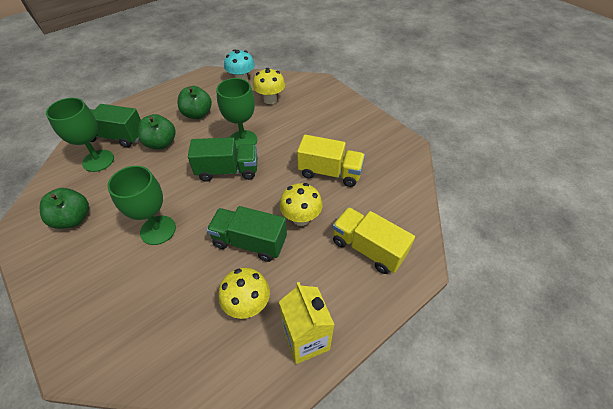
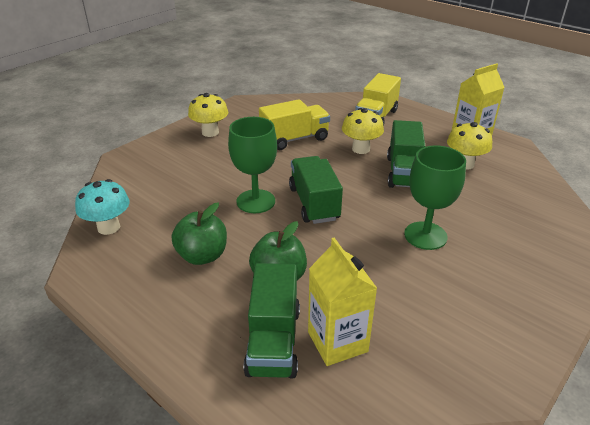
camera: 100 degrees left, 15 degrees down
(73, 219) = (455, 321): green apple -> none
(98, 160) = (337, 342): green goblet -> yellow carton
(270, 100) = (165, 192): yellow mushroom -> yellow mushroom (210, 132)
(330, 172) = (294, 139): yellow truck -> yellow truck turned 60 degrees clockwise

